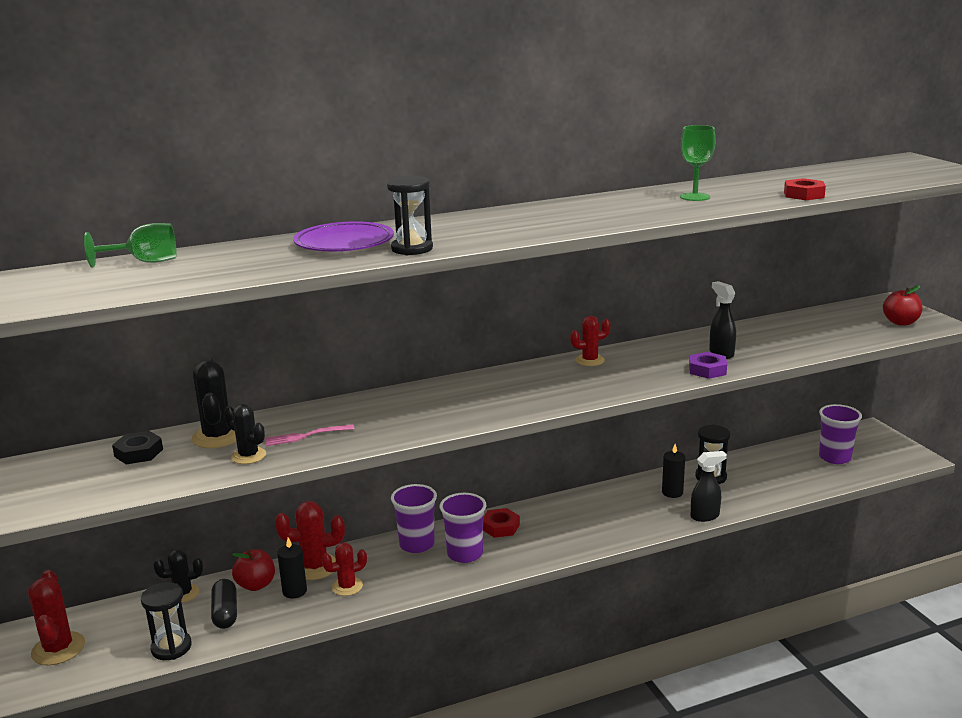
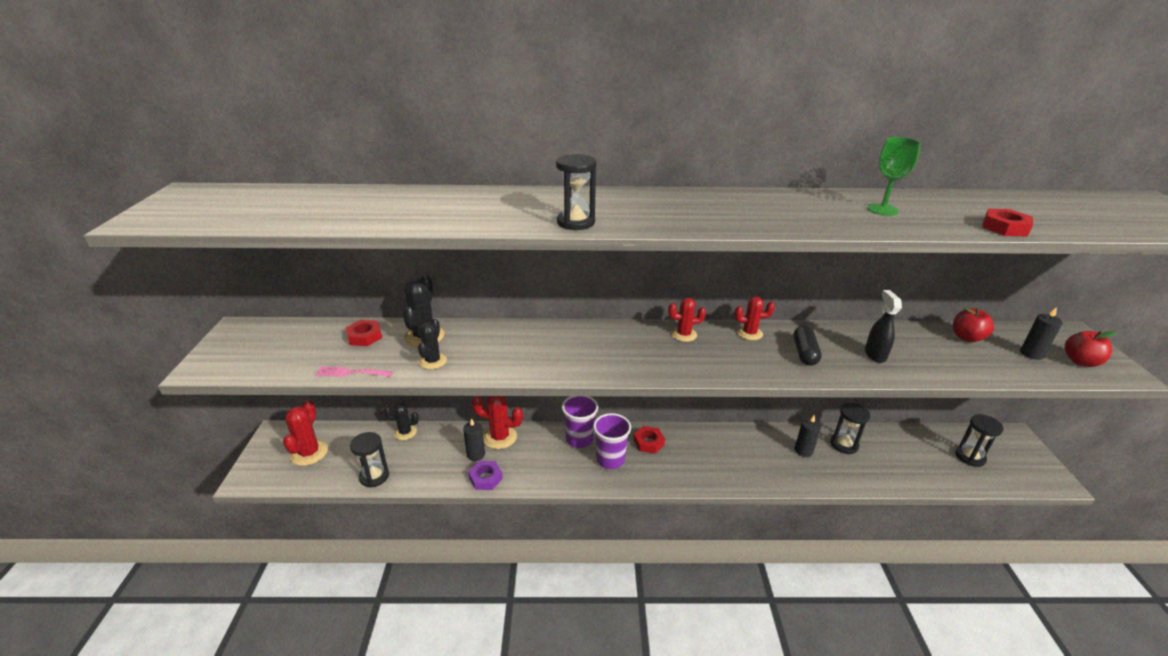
camera: 20 degrees right, 10 degrees up
(138, 453) = (364, 336): black nut -> red nut
(145, 262) = (367, 195): green goblet -> none
(225, 613) = (422, 458): black capsule -> black capsule (804, 353)
(248, 456) = (433, 361): black cactus -> black cactus turned 45 degrees clockwise
(256, 585) = (454, 440): red apple -> red apple (967, 338)
(306, 436) = (484, 353): pink fork -> pink fork (352, 373)
(344, 243) = (527, 204): purple plate -> none
(347, 587) = (513, 462): red cactus -> red cactus (684, 334)
(705, 516) = (823, 484): black spray bottle -> none
(707, 370) = (853, 370): purple nut -> purple nut (485, 478)
(835, 457) = (970, 457): purple cup -> black hourglass
(858, 325) = (1031, 354): none -> black candle

